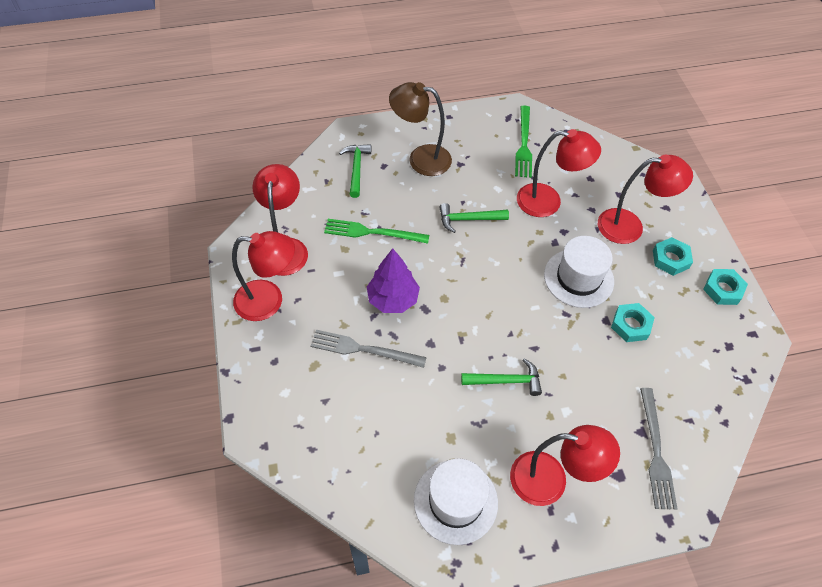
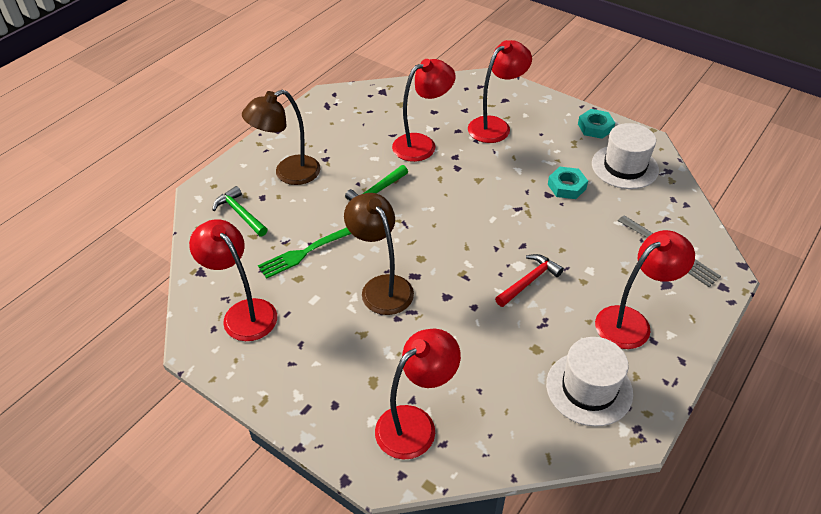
camera: 40 degrees left, 10 degrees down
(269, 301) = (275, 363): red lamp -> red lamp (415, 424)
(363, 349) = (400, 339): grey fork -> none
(393, 299) = (381, 287): purple tree -> brown lamp
(506, 381) = (529, 281): green hammer -> red hammer
(524, 144) = (360, 117): green fork -> none
(578, 278) = (500, 180): white hat -> white hat (624, 167)
(670, 259) = (544, 129): turquoise nut -> none

